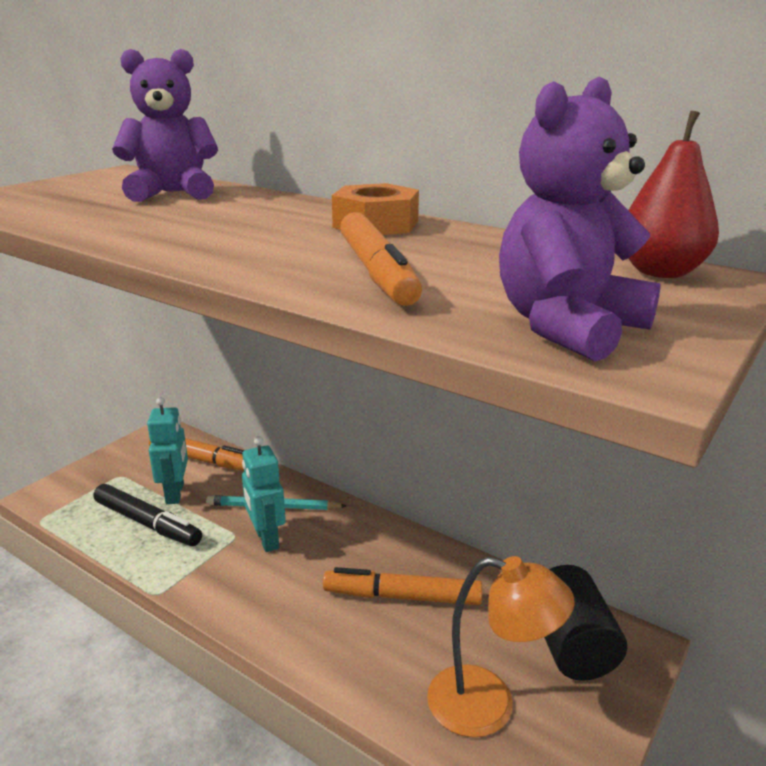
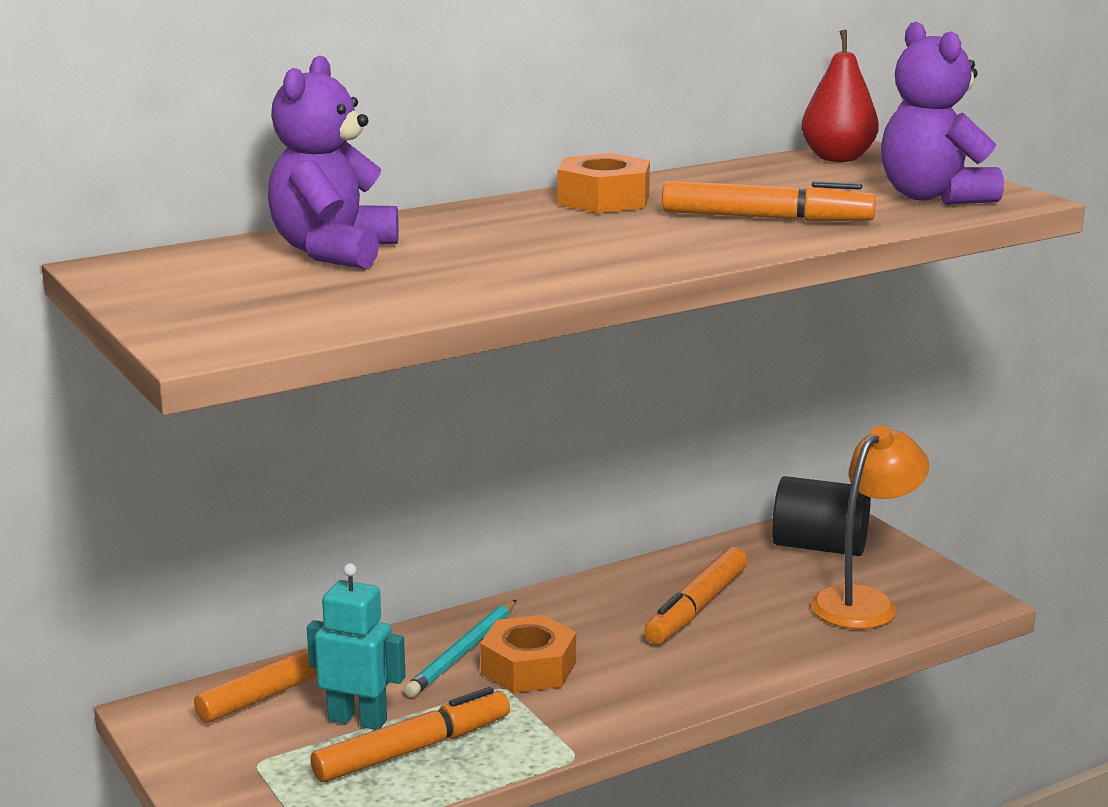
camera: 65 degrees left, 5 degrees down
(147, 523) = (413, 749): black marker -> orange marker
(266, 539) = (528, 668): turquoise robot -> orange nut

